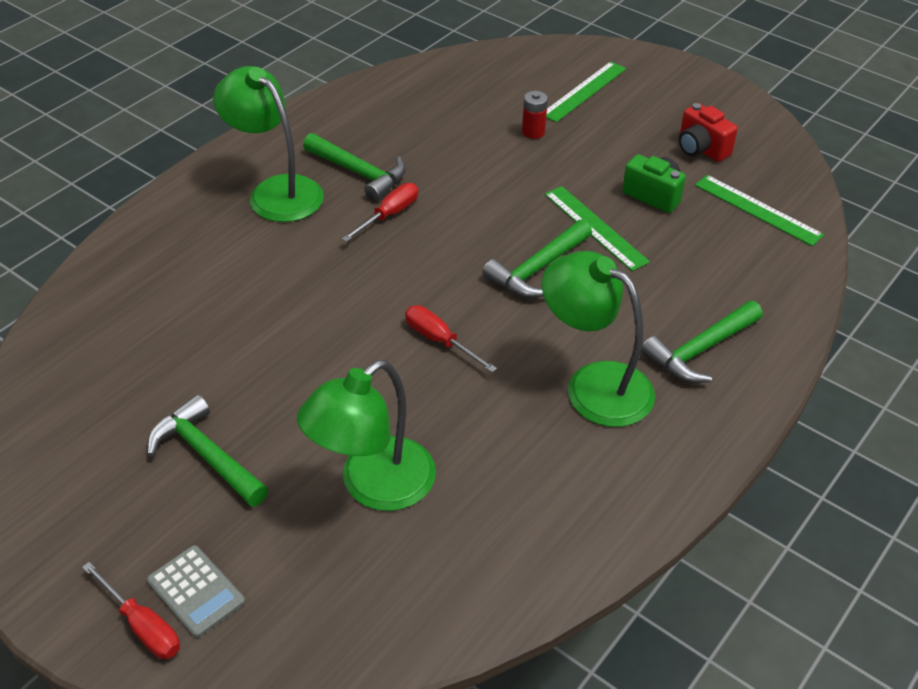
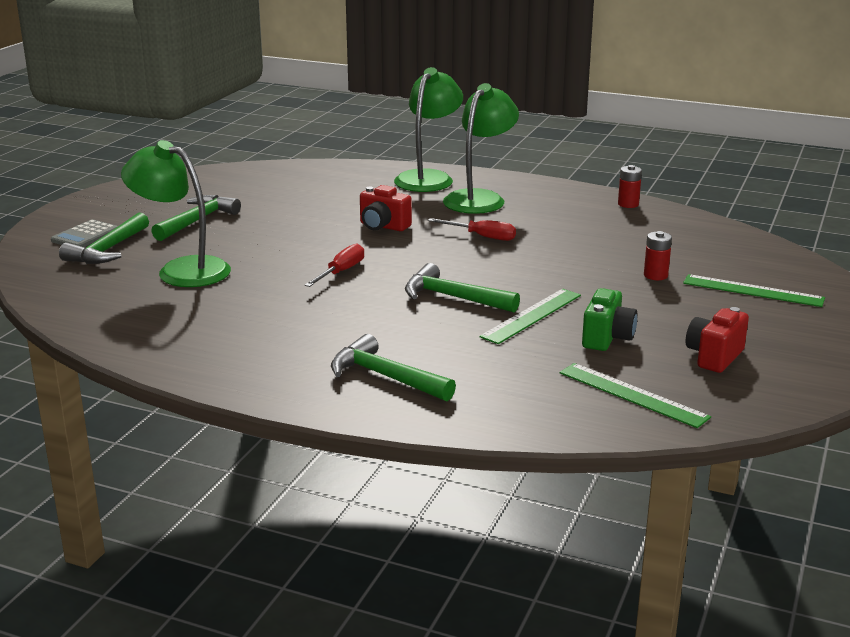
camera: 75 degrees right, 20 degrees down
(142, 626) = (59, 227): red screwdriver -> none
(321, 283) = (383, 226): none -> red camera
(352, 98) = (628, 204): none -> red battery
(359, 173) = (527, 220): green hammer -> green hammer (108, 250)
(594, 385) = (317, 334): green lamp -> green lamp (428, 178)
(758, 209) = (632, 394): green ruler -> green ruler turned 75 degrees counterclockwise

